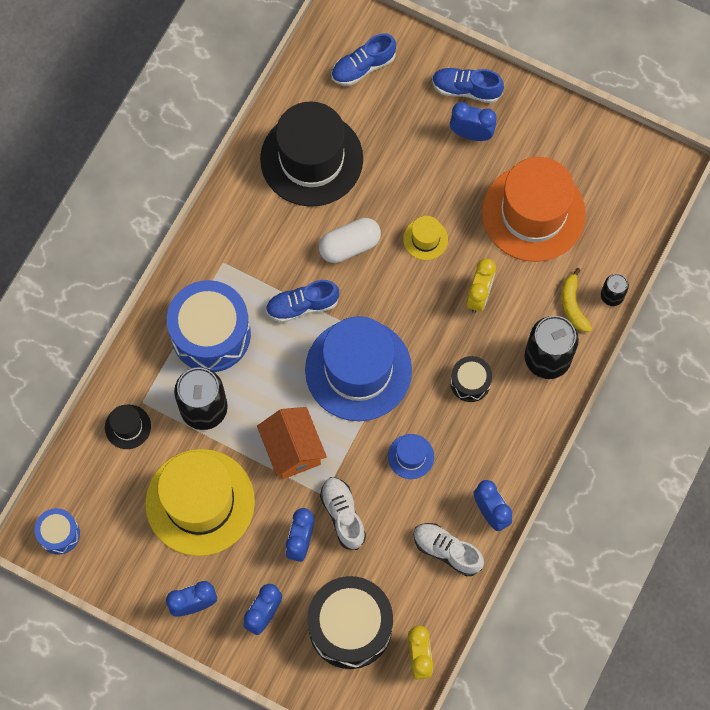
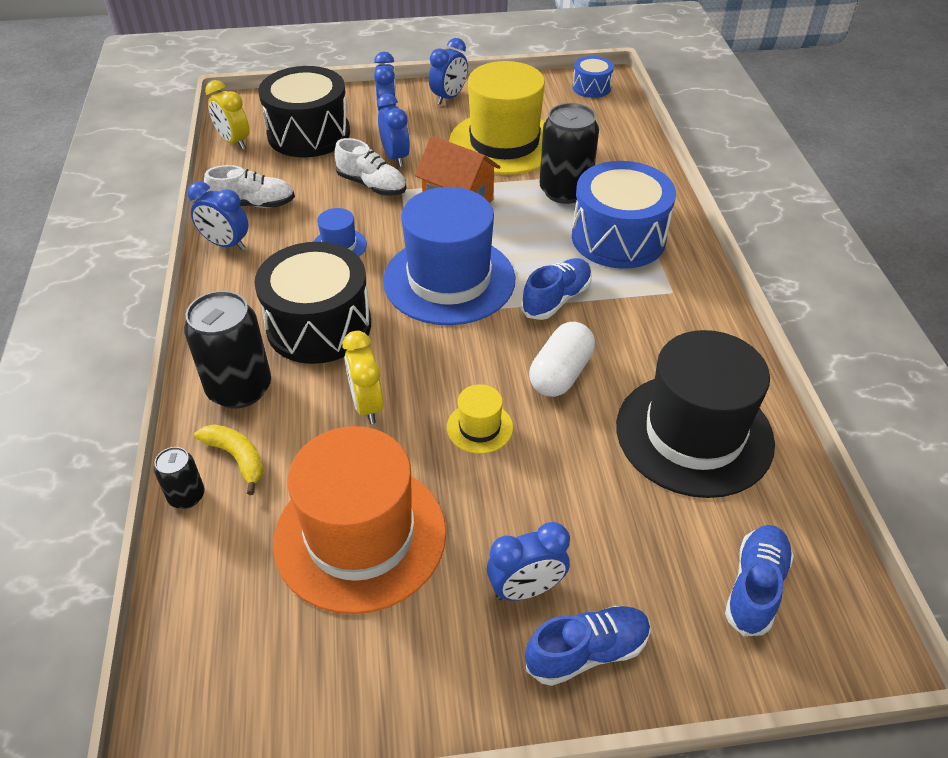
camera: 145 degrees right, 25 degrees down
(128, 427) = (614, 155): black hat -> none
(470, 382) = (319, 326): black drum -> black drum, size x1.99

